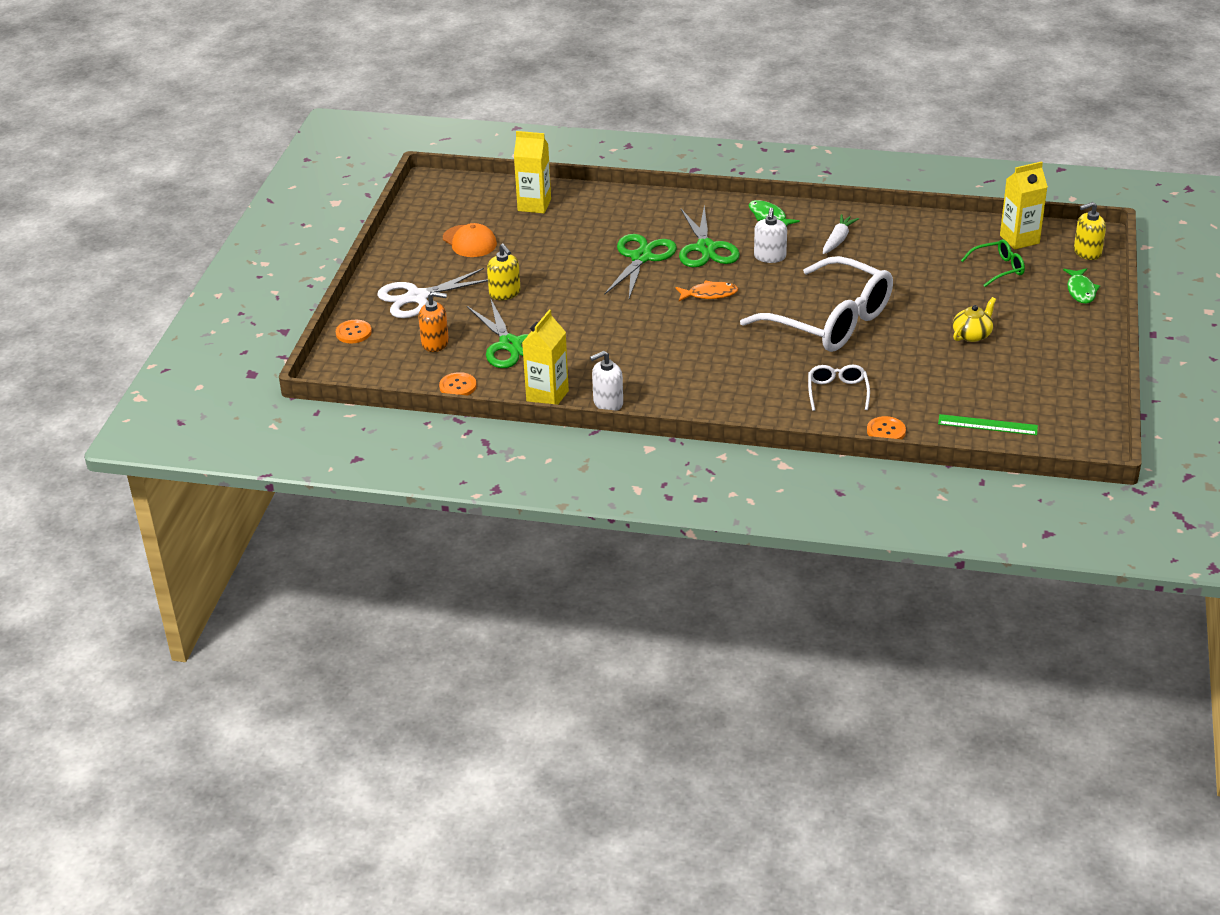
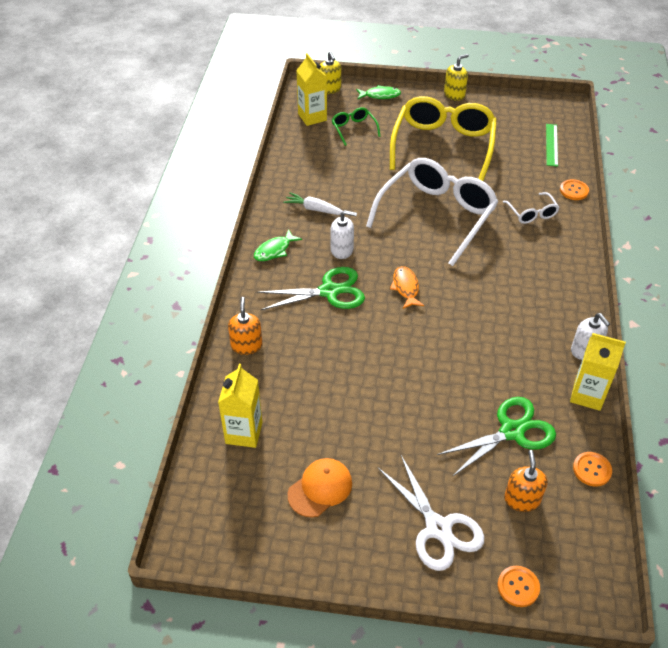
camera: 95 degrees left, 10 degrees up
(505, 293) = (420, 445): yellow soap dispenser -> yellow soap dispenser (454, 94)
(636, 204) = (246, 345): none -> orange soap dispenser
(641, 258) = (347, 337): green scissors -> none
(837, 392) = (532, 213): white glasses -> white glasses turned 105 degrees counterclockwise
(972, 334) = (443, 145): yellow teapot -> yellow glasses

